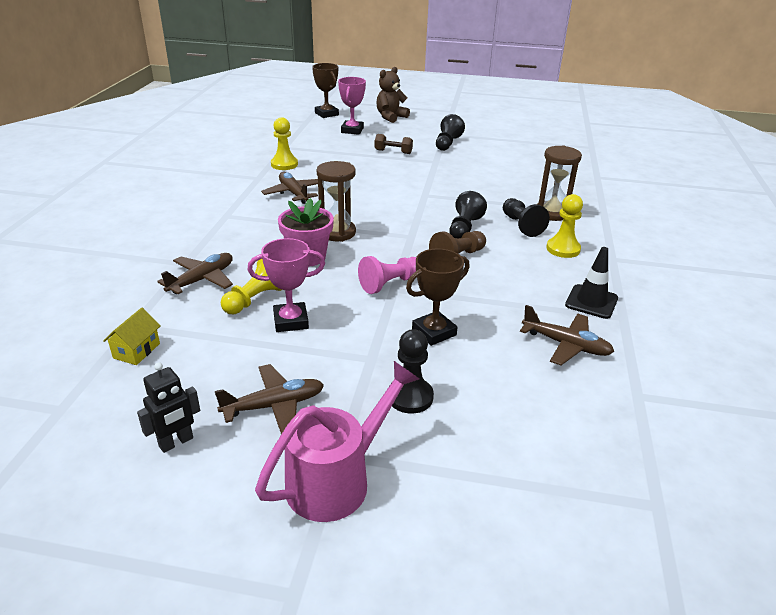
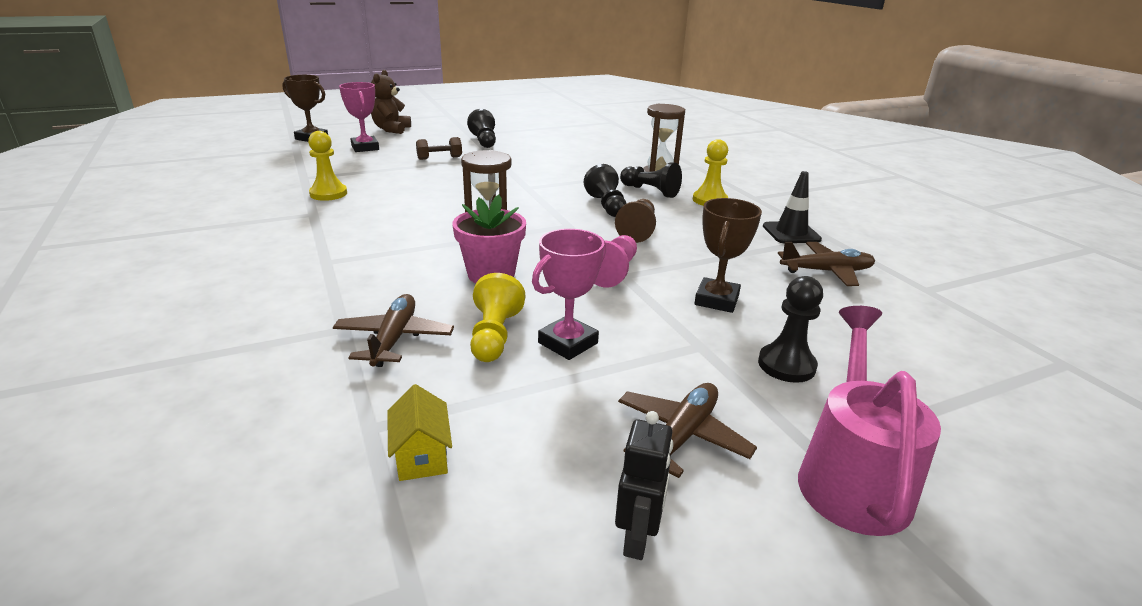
camera: 35 degrees left, 5 degrees down
(293, 193) = (382, 218): brown plane -> none

